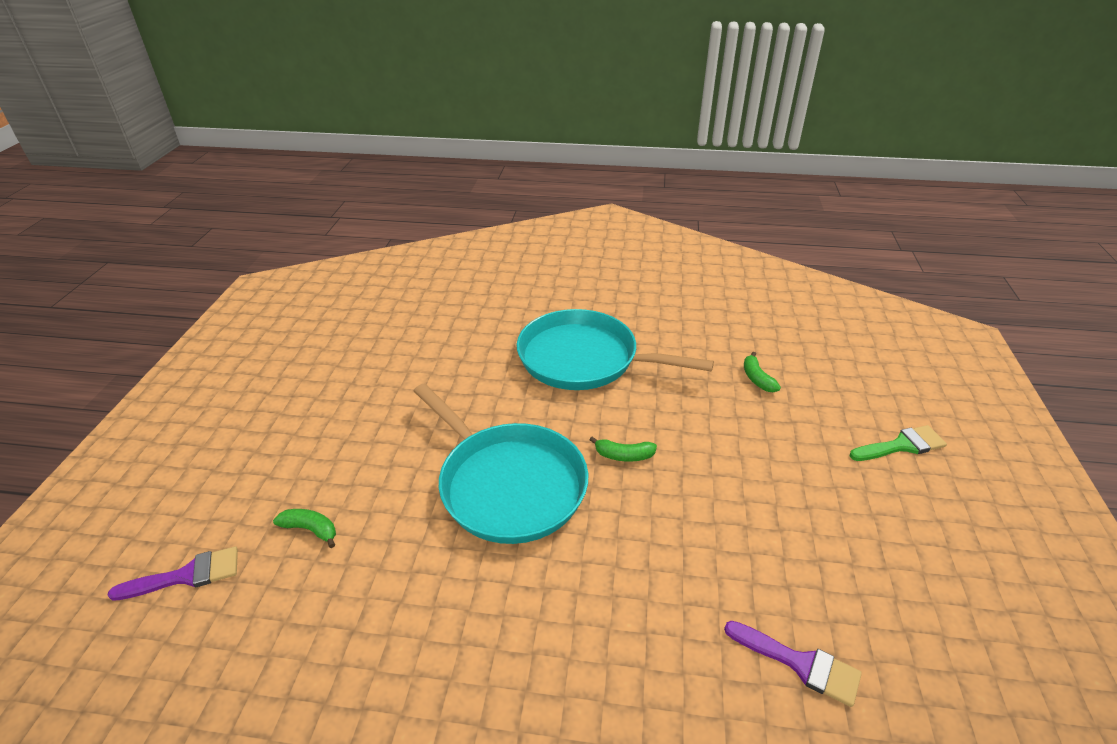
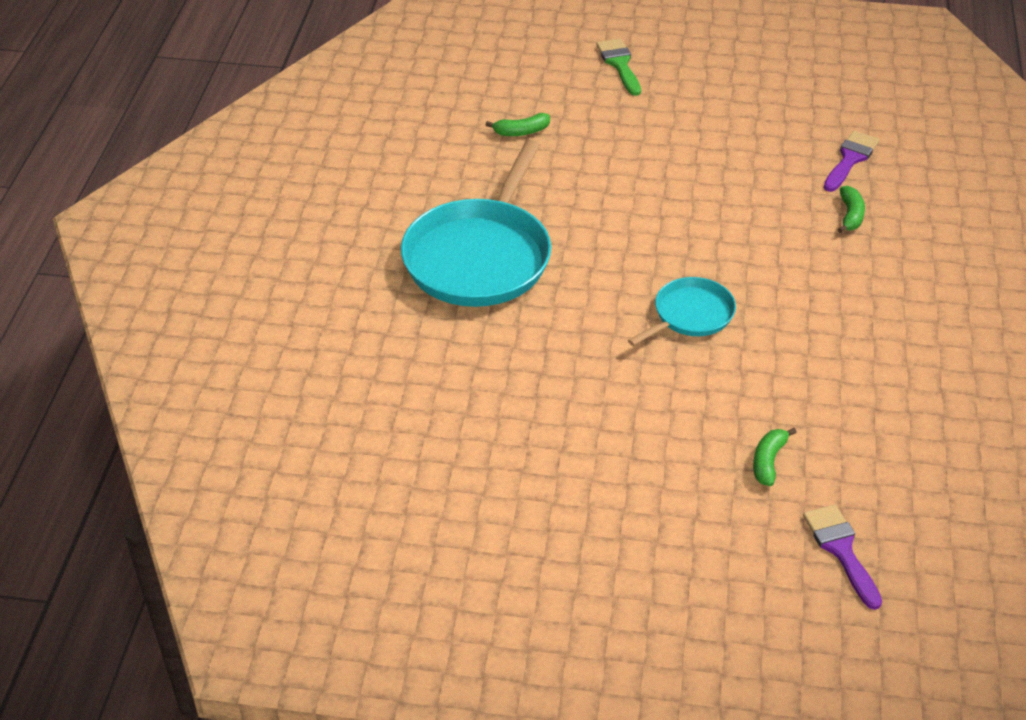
camera: 90 degrees left, 5 degrees up
(508, 484) = (690, 315): turquoise pan -> turquoise pan, size x0.52
(624, 455) = (643, 233): green banana -> green banana (850, 215)

